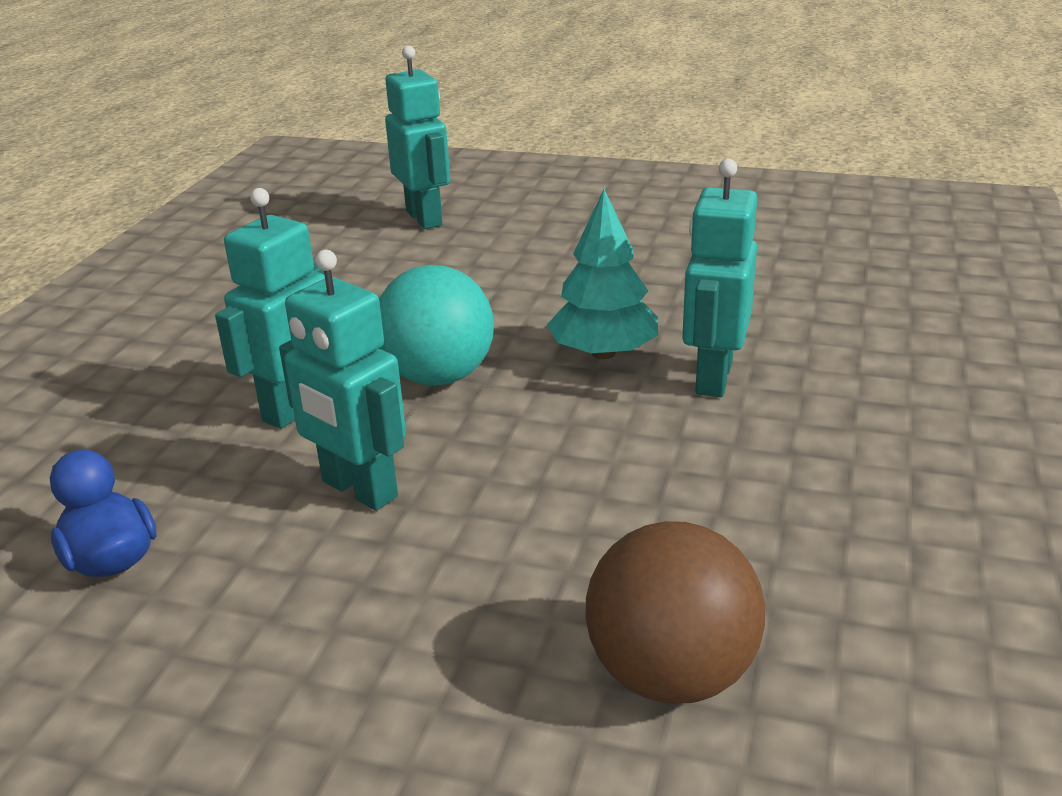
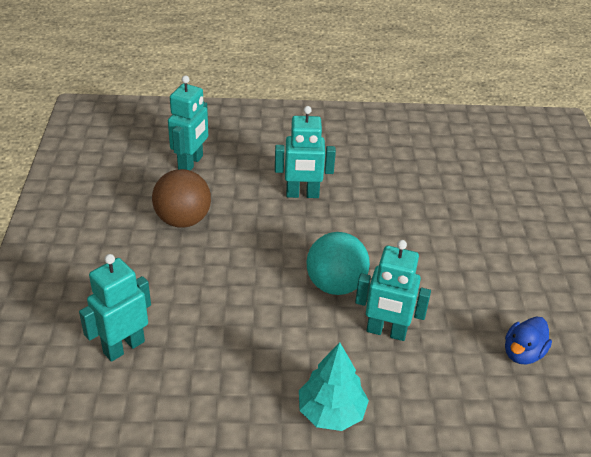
camera: 110 degrees left, 10 degrees up
(358, 490) = (436, 287): turquoise robot -> turquoise robot (191, 163)
(603, 353) = (291, 230): turquoise tree -> turquoise tree (331, 412)
(671, 674) = (482, 190): brown ball -> brown ball (183, 220)

